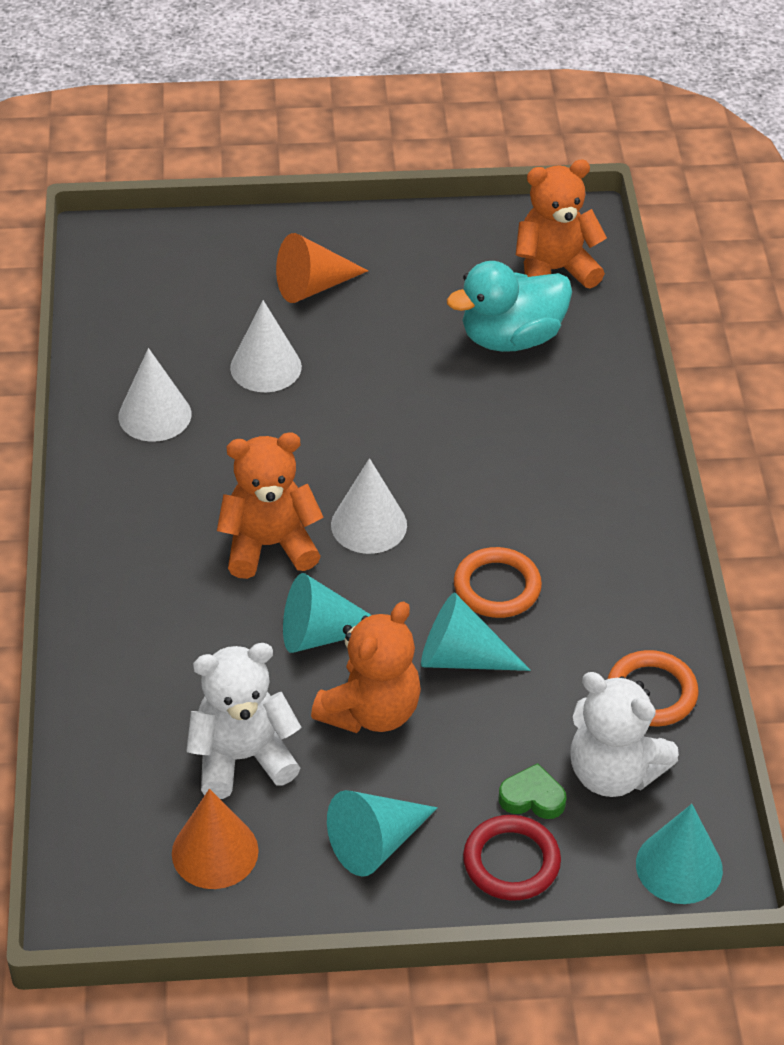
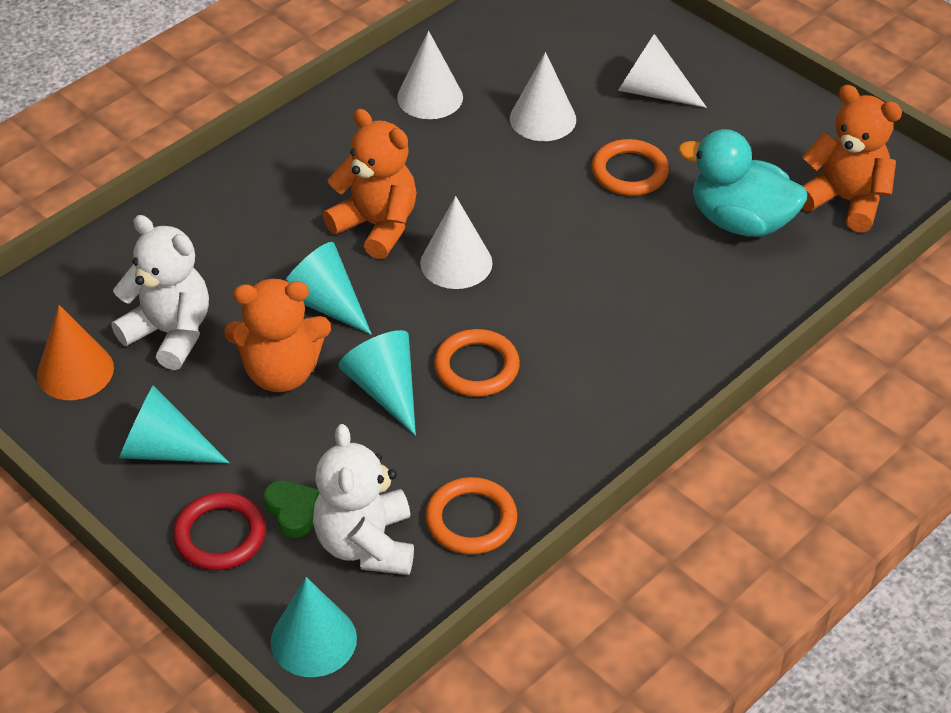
camera: 50 degrees right, 0 degrees up
(313, 286) = (652, 91): orange cone -> white cone
(387, 360) = (629, 172): none -> orange ring

